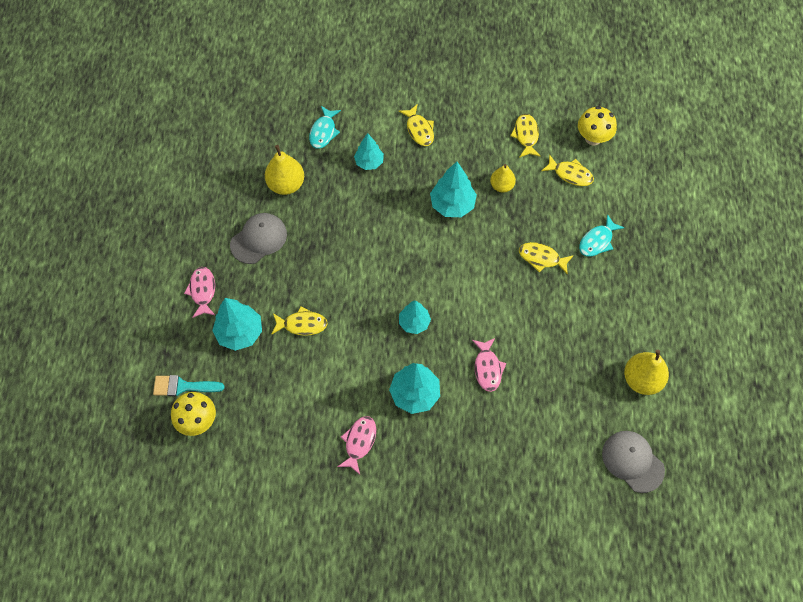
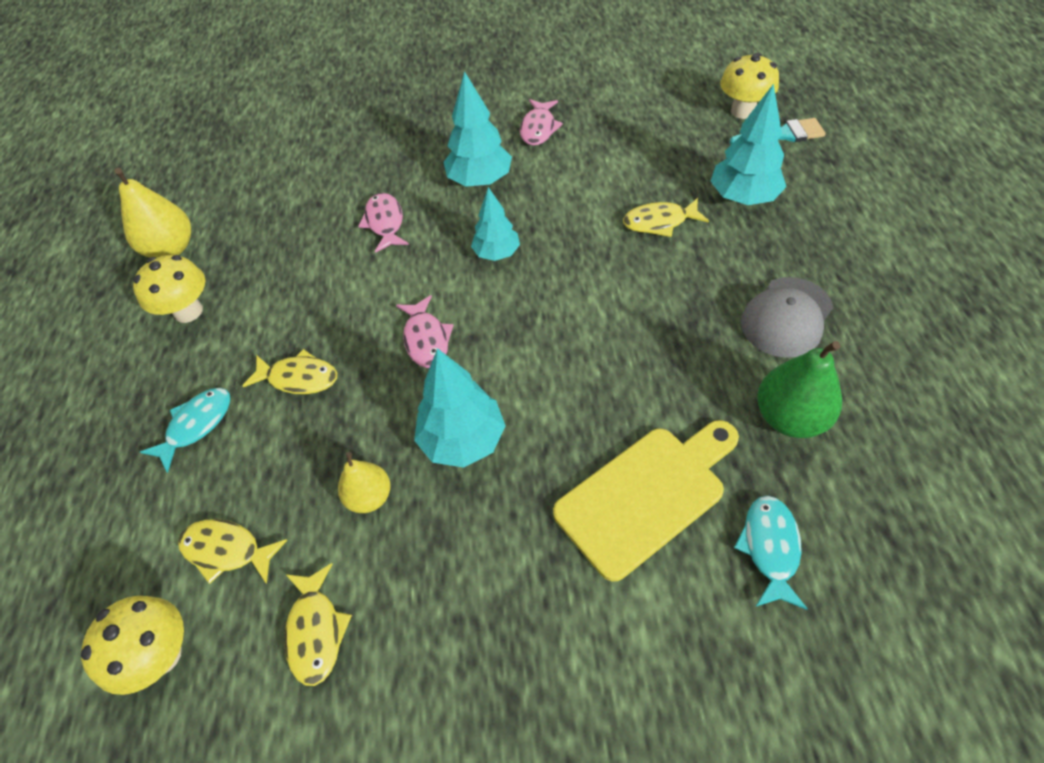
camera: 175 degrees right, 10 degrees down
(202, 291) = (829, 233): pink fish -> pink fish (426, 339)
(286, 184) = (789, 417): yellow pear -> green pear
(369, 162) = (646, 495): turquoise tree -> yellow cutting board
(419, 130) = (560, 597): yellow fish -> none
(618, 321) = (188, 311): none -> yellow mushroom
(632, 461) = (204, 170): grey cap -> none

